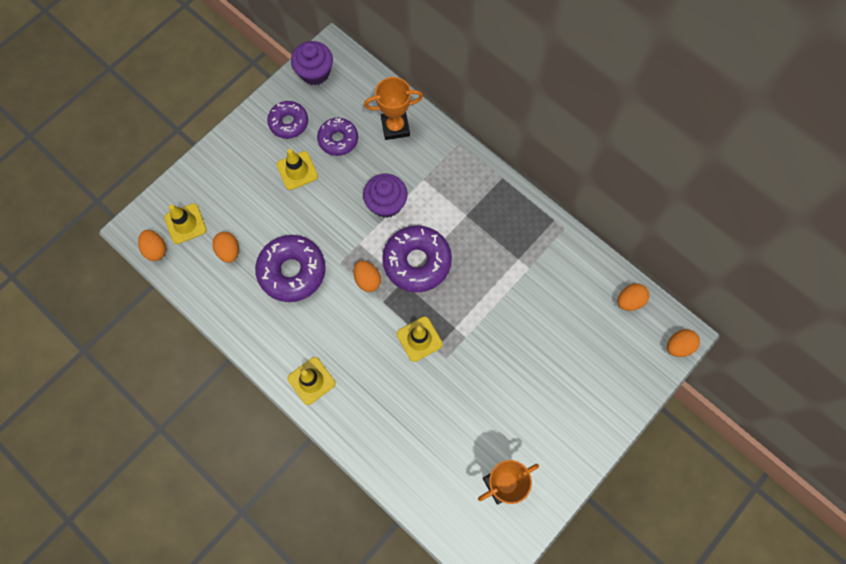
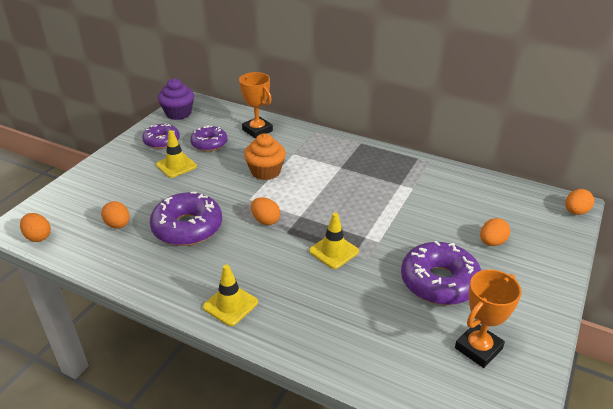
camera: 15 degrees left, 35 degrees down
(185, 224) = (69, 214): yellow traffic cone -> none
(386, 203) = (265, 171): purple cupcake -> orange cupcake
(395, 127) = (257, 130): orange trophy -> orange trophy turned 75 degrees clockwise
(417, 262) = (309, 201): purple donut -> purple donut (439, 282)
(629, 301) = (512, 192): orange egg -> orange egg (492, 242)

